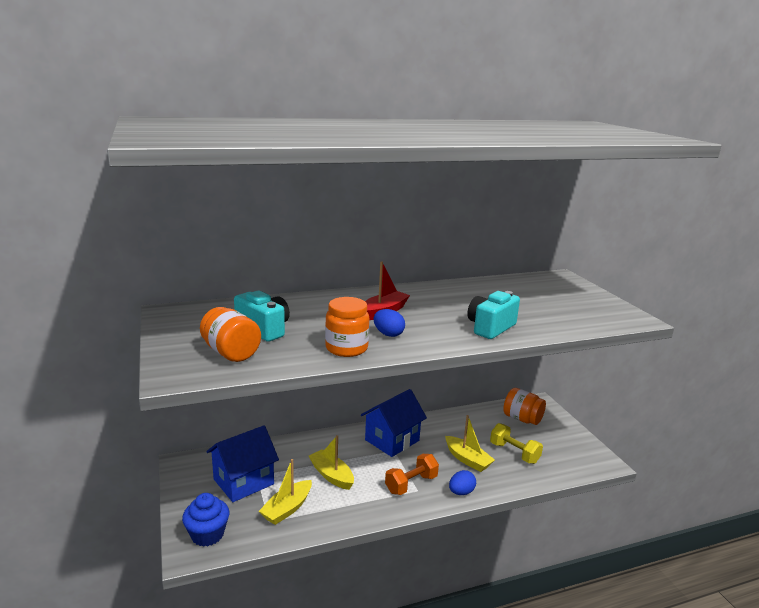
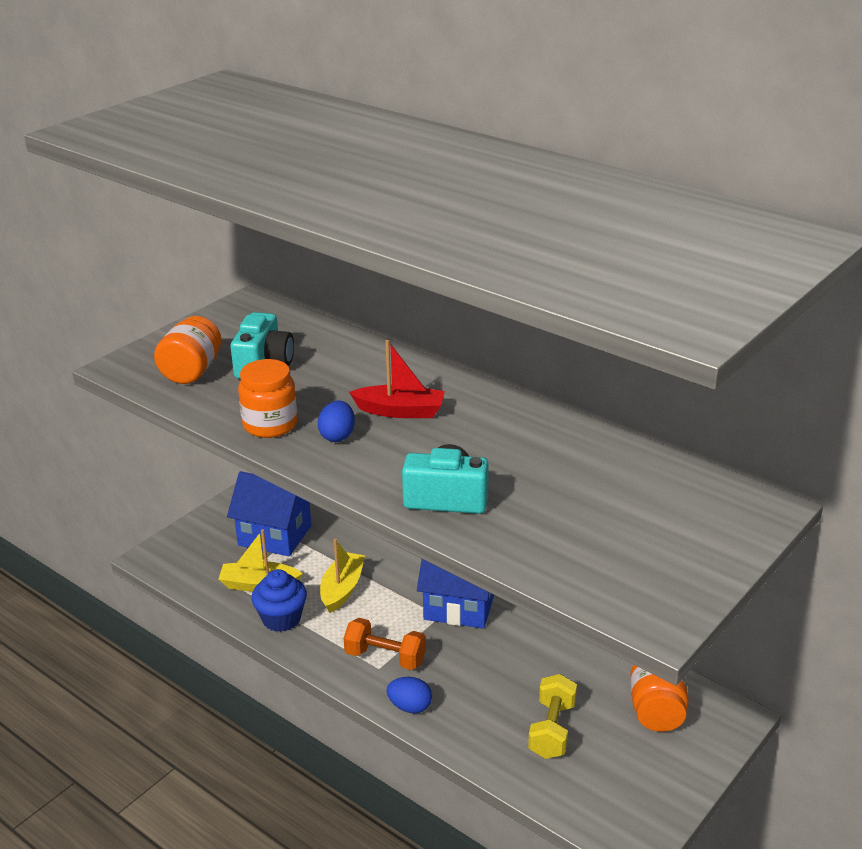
camera: 60 degrees right, 10 degrees up
(207, 534) = (182, 555): blue cupcake -> blue cupcake (281, 619)
(467, 459) = (487, 688): yellow boat -> none

